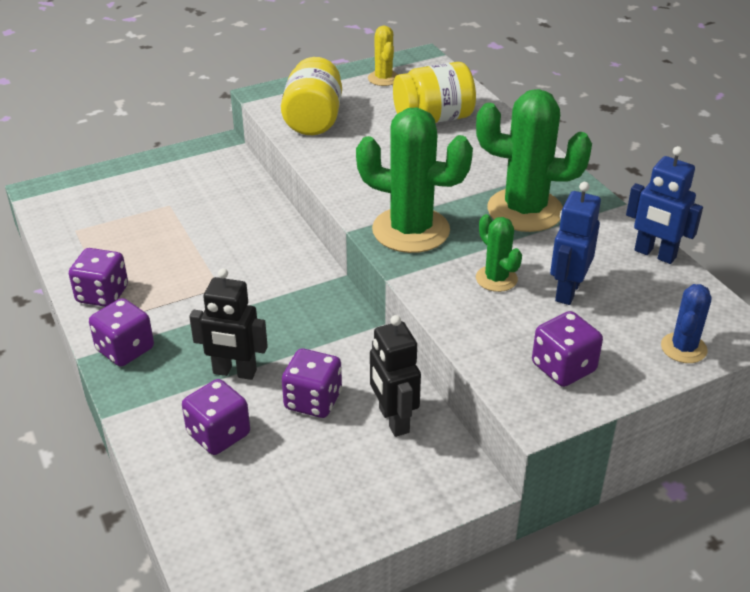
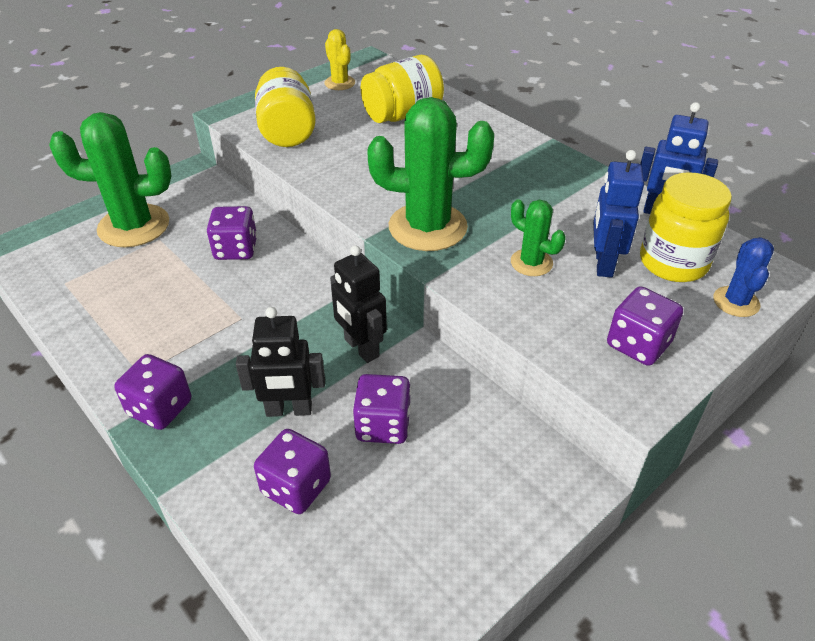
camera: 15 degrees left, 5 degrees up
(102, 294) = (116, 349): purple dice -> purple dice (236, 249)
(393, 420) = (472, 430): black robot -> black robot (361, 348)
(525, 210) = (526, 190): green cactus -> green cactus (134, 226)
(639, 302) = (673, 263): none -> yellow jar

